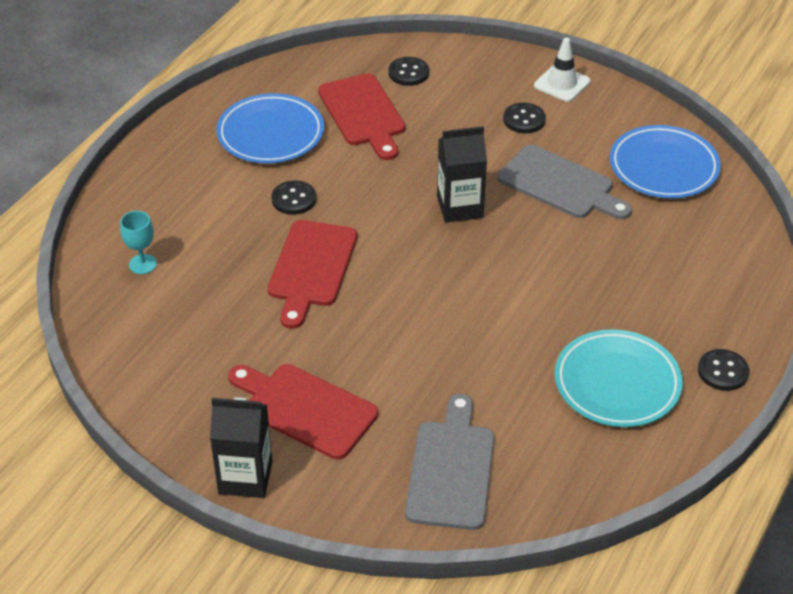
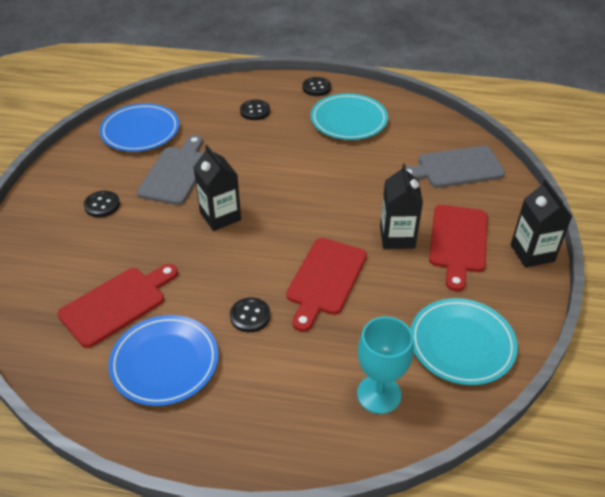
camera: 110 degrees left, 0 degrees up
(142, 264) = (379, 394): turquoise goblet -> turquoise goblet, size x1.69
(157, 348) = (461, 344): none -> turquoise plate
(311, 268) = (325, 279): red cutting board -> red cutting board turned 120 degrees clockwise
(344, 352) = (397, 237): none -> black carton
(408, 73) = (47, 289): black button -> black button (255, 111)
(562, 83) = (49, 194): white traffic cone -> none

